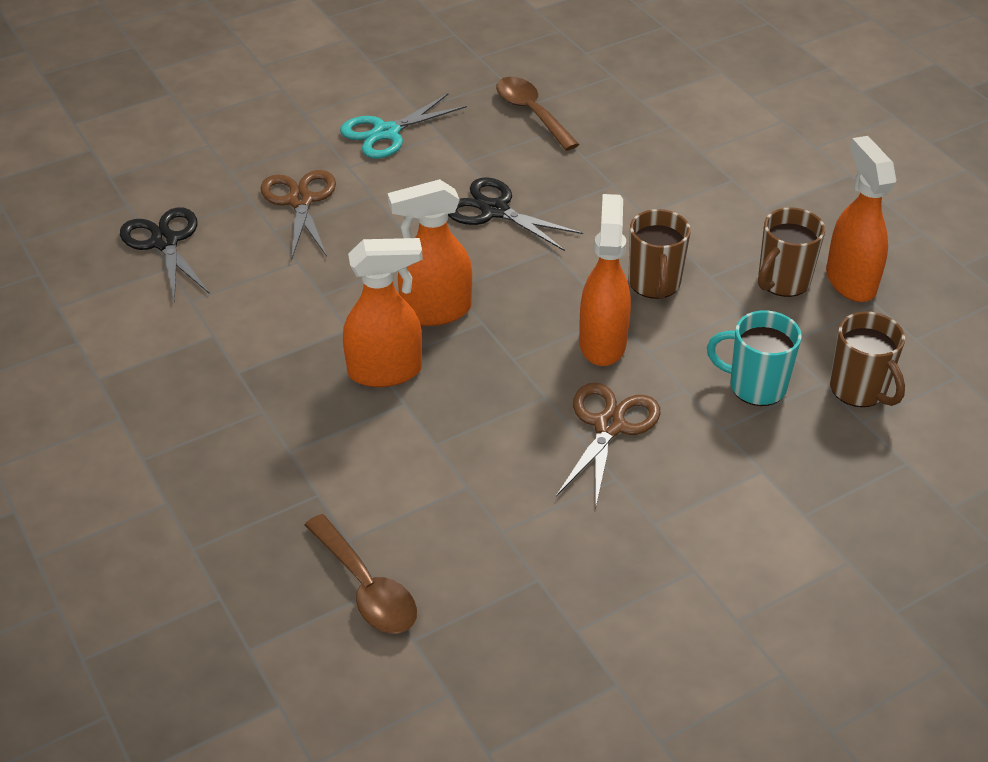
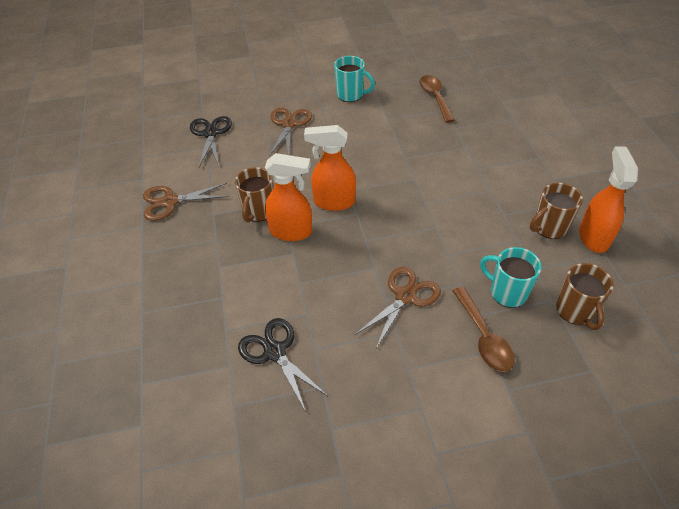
camera: 20 degrees right, 5 degrees up
(150, 369) = (170, 202): none -> brown scissors
(366, 587) = (222, 363): brown spoon -> brown spoon (483, 337)
(386, 132) = (351, 95): turquoise scissors -> turquoise mug
(495, 210) = (391, 149): black scissors -> black scissors (275, 352)
(602, 343) = (422, 242): orange spray bottle -> none
(654, 284) = (468, 212): brown mug -> brown mug (258, 211)

